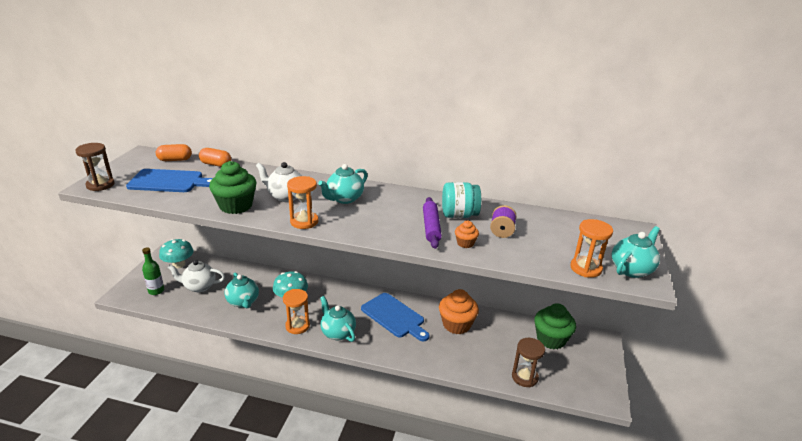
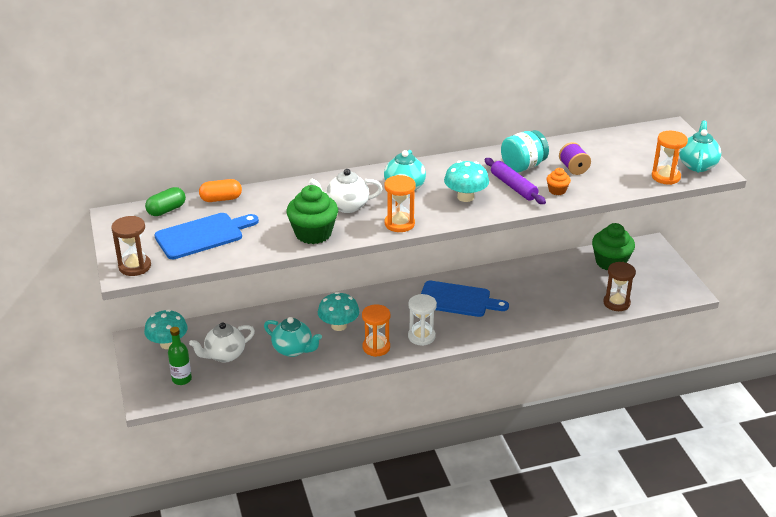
camera: 30 degrees left, 5 degrees up
(175, 160) = (166, 210): orange capsule -> green capsule
(337, 333) = (421, 336): turquoise teapot -> white hourglass
(381, 221) = (465, 197): none -> turquoise mushroom
(456, 324) = (520, 283): orange cupcake -> none

